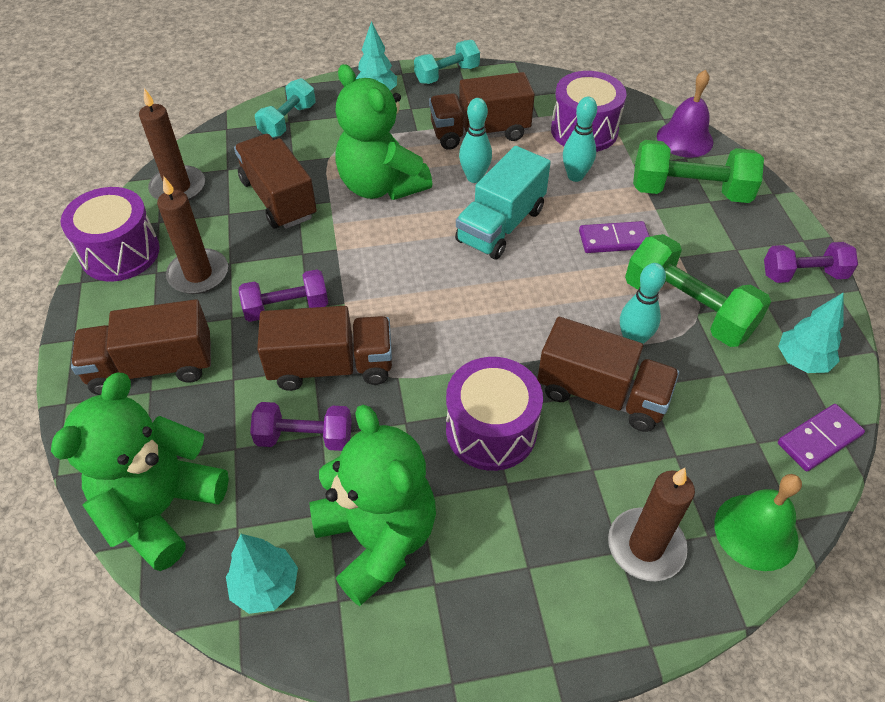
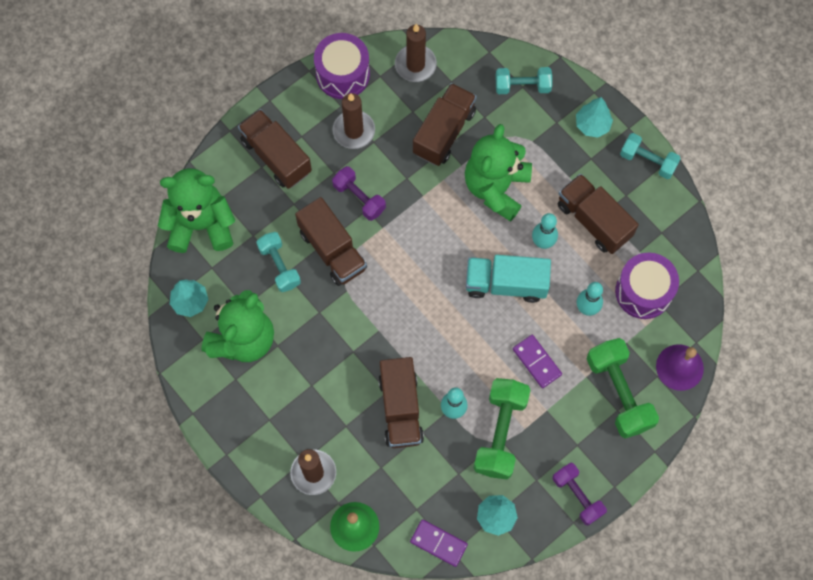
camera: 60 degrees right, 20 degrees up
(305, 437) = (279, 266): purple dumbbell -> turquoise dumbbell
(491, 430) = (340, 360): purple drum -> none

